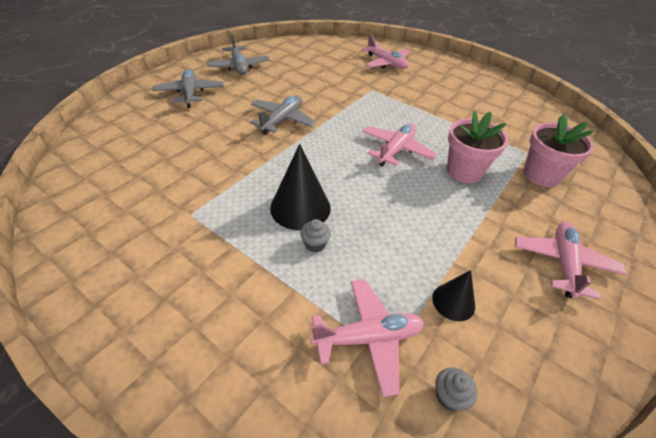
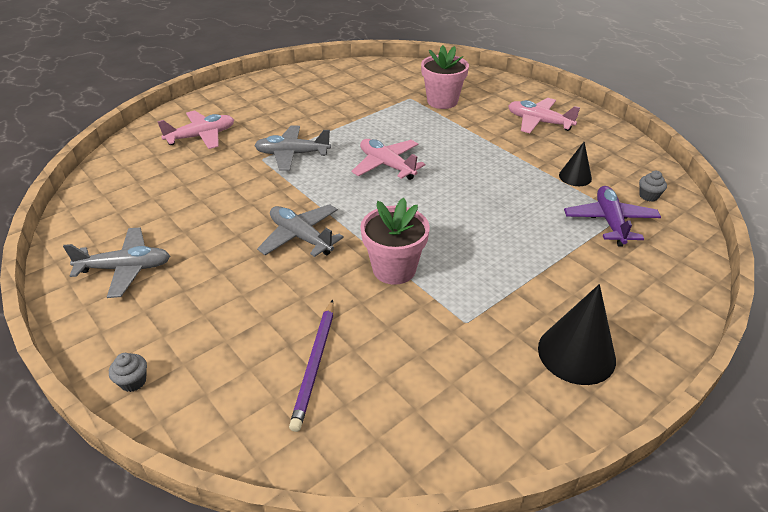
camera: 75 degrees left, 5 degrees down
(153, 144) = (315, 365): none -> purple pencil
(190, 93) = (185, 327): grey plane -> grey plane (292, 154)
(300, 207) = (465, 239): black cone -> black cone (576, 353)
(315, 244) = (515, 236): grey cupcake -> grey cupcake (133, 381)
(368, 338) = (610, 222): pink plane -> purple plane
(464, 171) = (429, 135): pink flower pot -> pink flower pot (394, 269)

